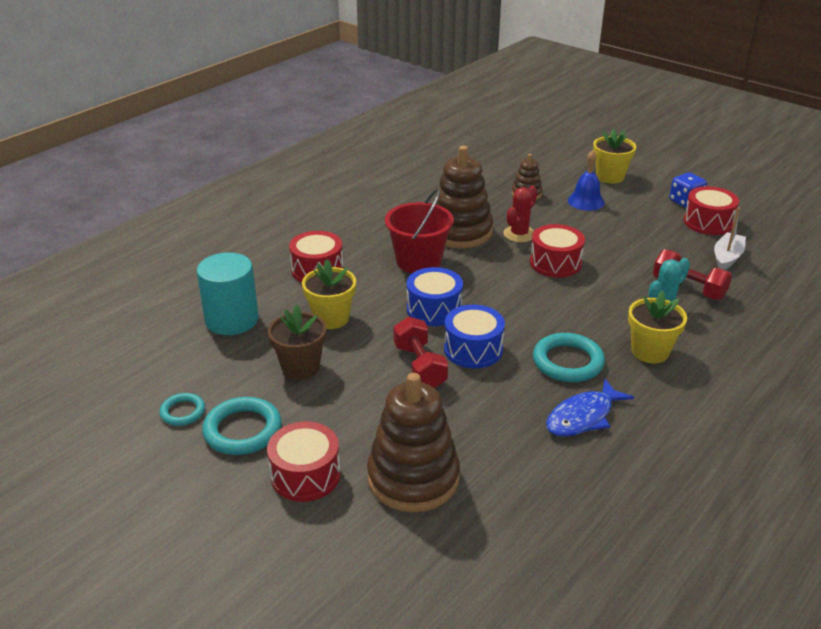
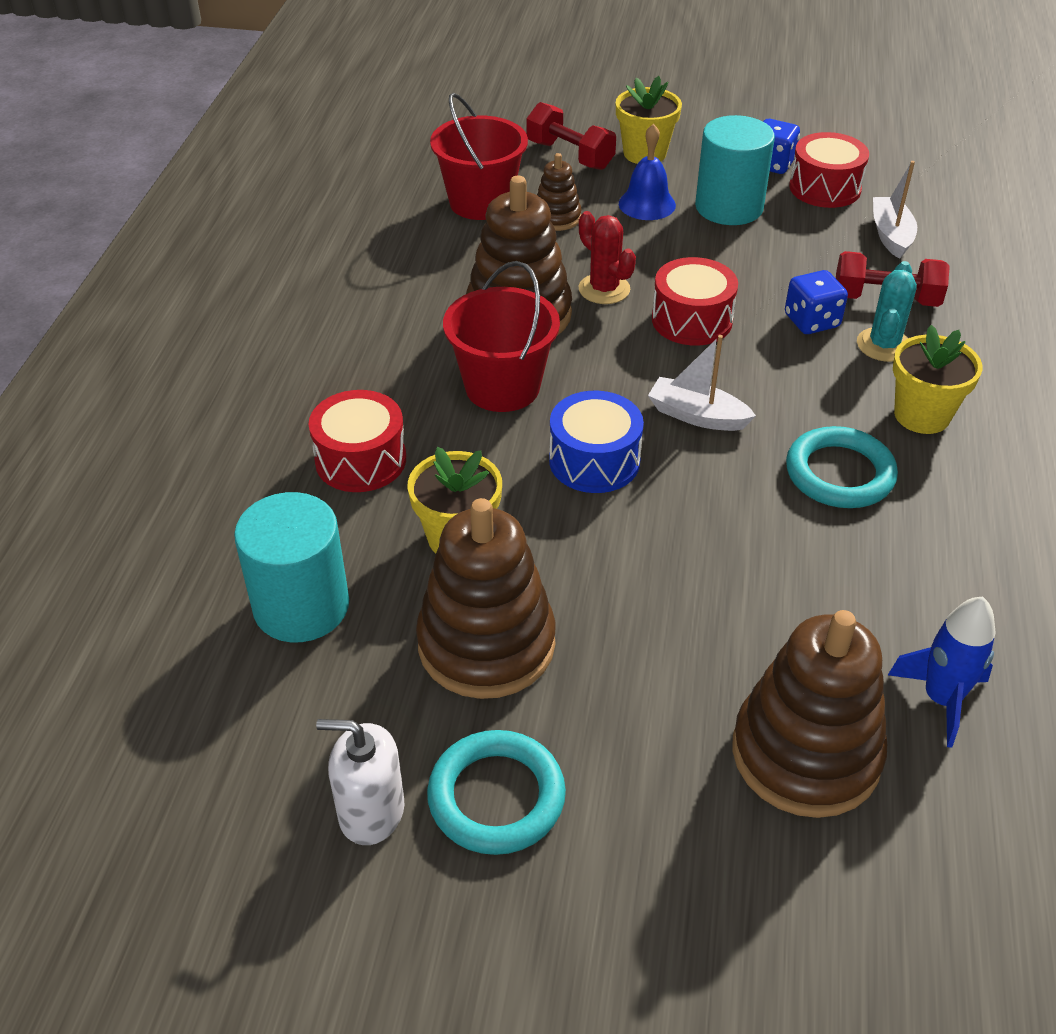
camera: 30 degrees left, 10 degrees up
(183, 412) = (371, 811): turquoise ring -> white soap dispenser
(300, 367) = (486, 644): brown flower pot -> brown stacking toy
(305, 475) = (657, 826): red drum -> none
(419, 367) = (657, 566): red dumbbell -> red dumbbell (570, 155)
(473, 349) = (704, 506): blue drum -> none
(491, 176) = (481, 202): none -> red bucket
(512, 308) = (697, 415): none -> white boat
(516, 486) = (941, 699): none -> blue rocket
(519, 234) = (604, 289): red cactus -> red cactus turned 45 degrees counterclockwise
(583, 417) = (928, 551): blue fish -> none
(628, 285) = (811, 321): none -> blue dice
(635, 216) = (729, 207): none -> turquoise cylinder

